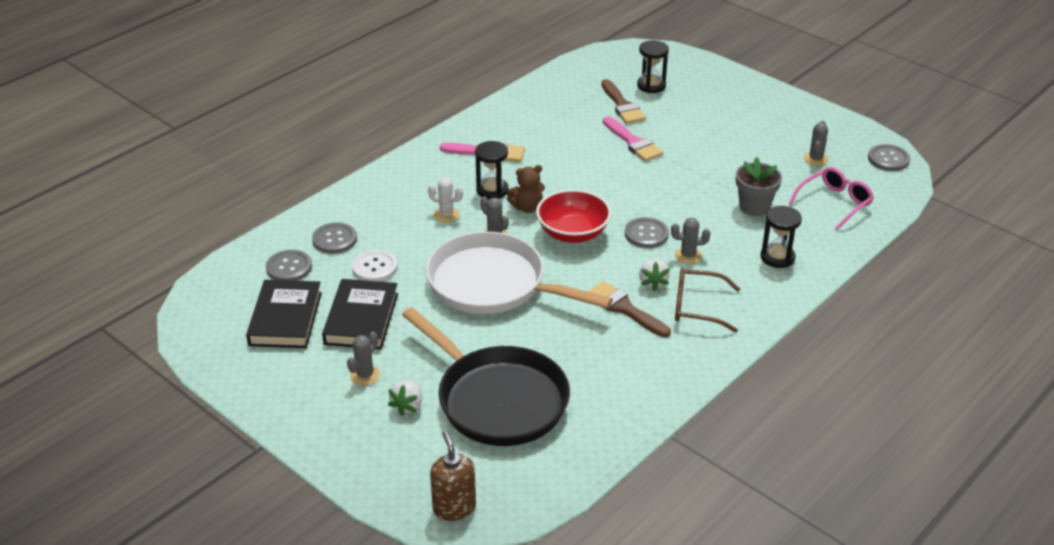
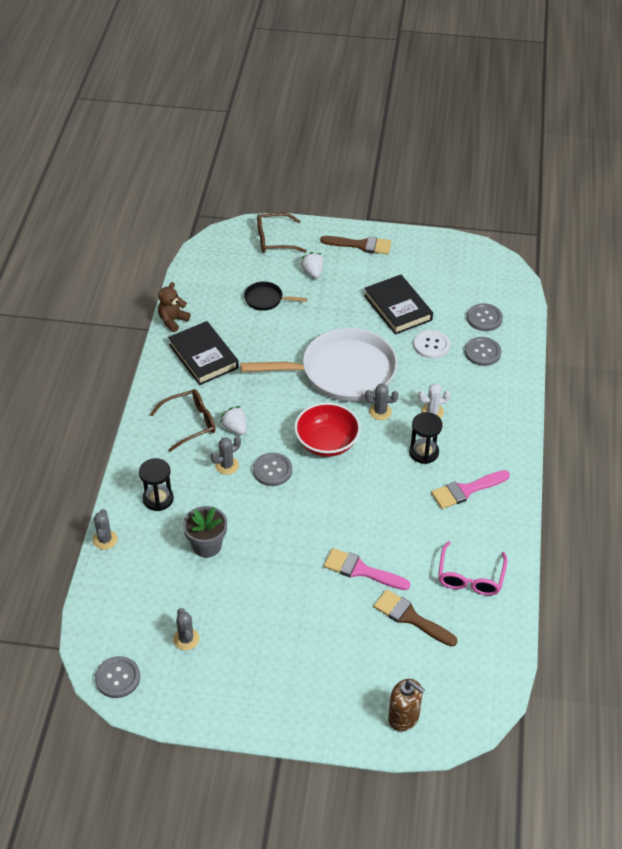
camera: 145 degrees right, 10 degrees up
(285, 319) = (442, 286): black book -> black book (203, 356)
(365, 375) = (356, 277): grey cactus -> grey cactus (105, 540)
(408, 476) = (274, 240): none -> brown glasses
(454, 508) = (236, 237): brown soap dispenser -> brown soap dispenser (404, 717)
(497, 399) = (266, 299): black pan -> black pan, size x0.43
(527, 207) = (381, 449): brown teddy bear -> brown teddy bear (173, 321)
(624, 308) = (239, 397): brown brush -> brown brush (361, 245)
(651, 85) = (408, 666): black hourglass -> none
(834, 203) = (141, 587): pink glasses -> pink glasses (470, 577)

